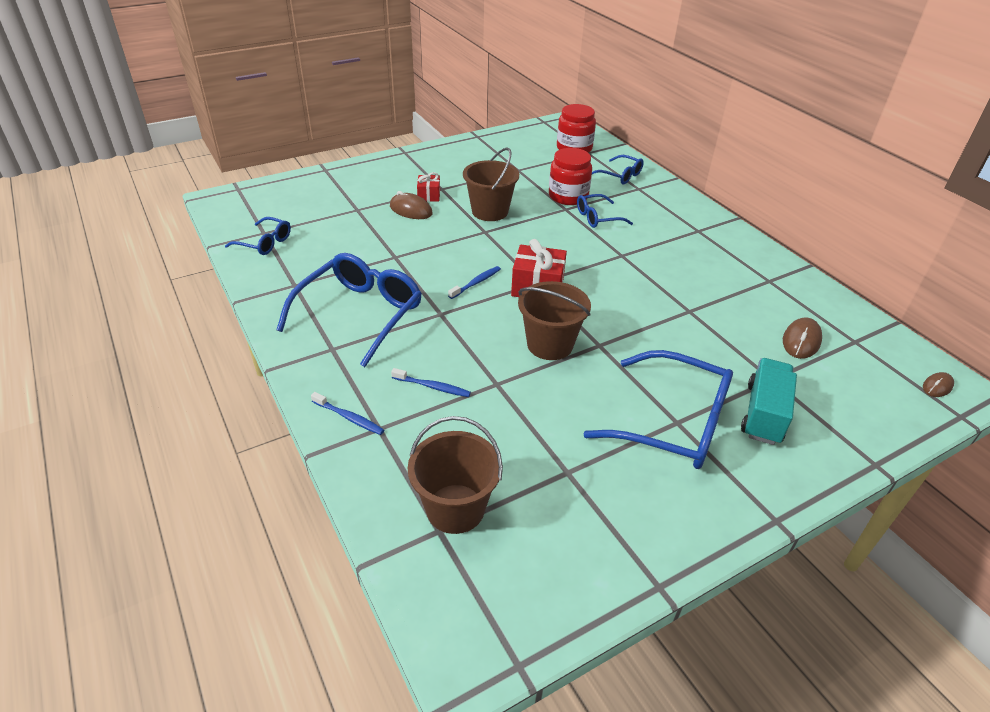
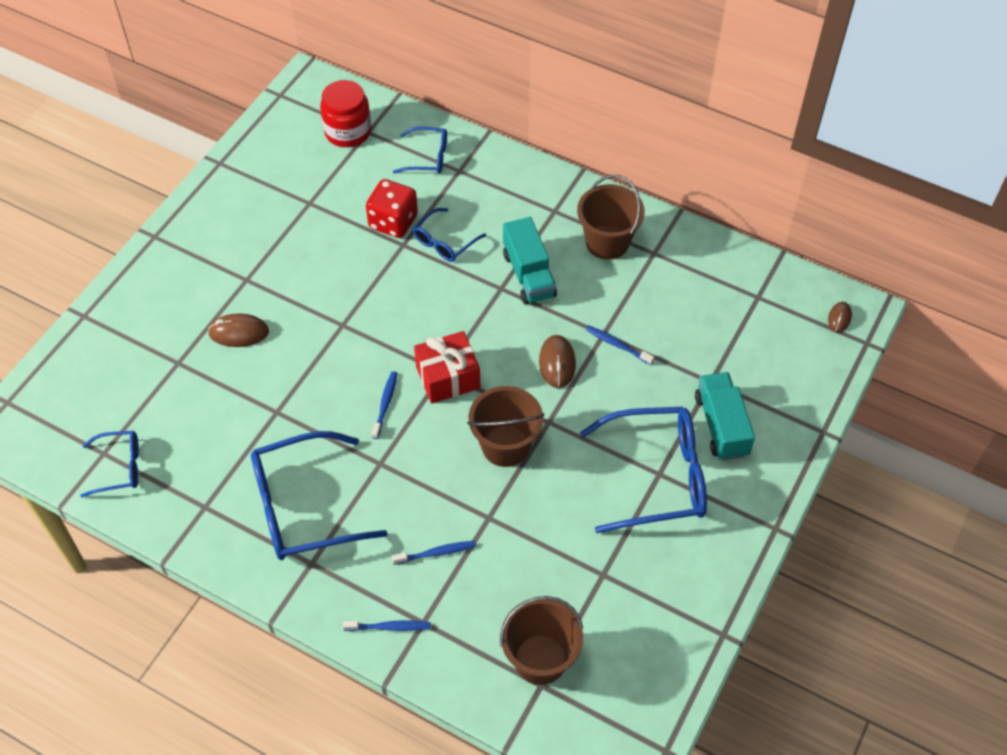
camera: 30 degrees left, 15 degrees up
(360, 314) = (303, 507): blue glasses -> blue glasses turned 105 degrees counterclockwise
(429, 195) = (241, 298): red gift -> none
(490, 211) = (326, 290): brown bucket -> brown bucket (607, 242)
(568, 196) = (393, 222): red jar -> red dice
(650, 256) = (529, 275): none -> turquoise truck
(697, 322) = (617, 345): none -> blue toothbrush
(801, 341) = (715, 321): brown mouse -> brown mouse (557, 363)

